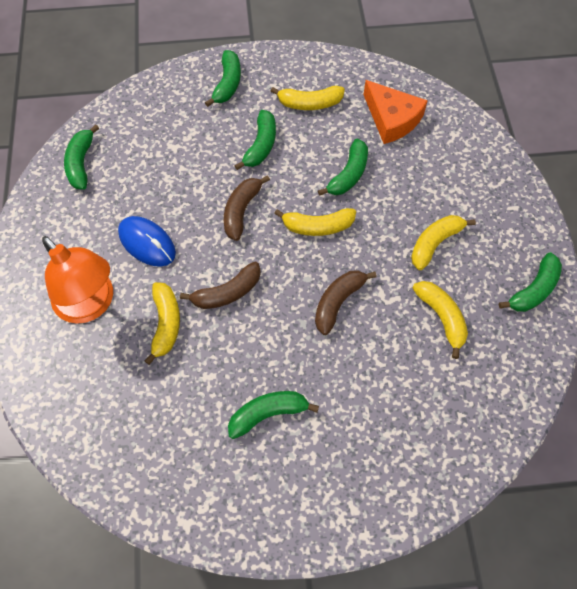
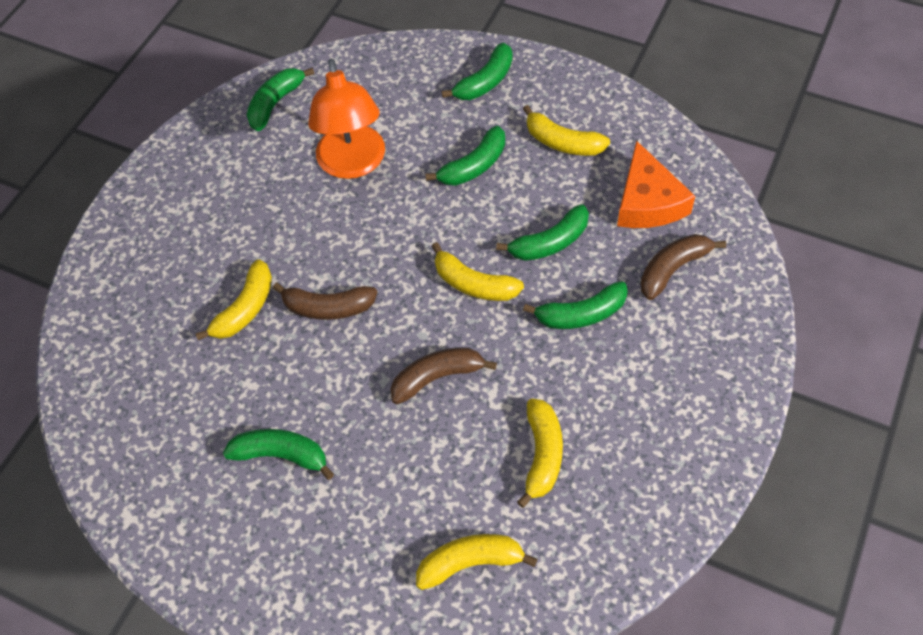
camera: 35 degrees right, 5 degrees down
(91, 305) = (188, 253): orange lamp -> orange lamp (353, 164)
(147, 243) = (284, 216): blue mouse -> none
(241, 211) = (403, 228): brown banana -> brown banana (673, 269)
(435, 243) = (596, 368): yellow banana -> yellow banana (470, 562)
(533, 290) = (678, 481): green banana -> green banana (581, 314)

